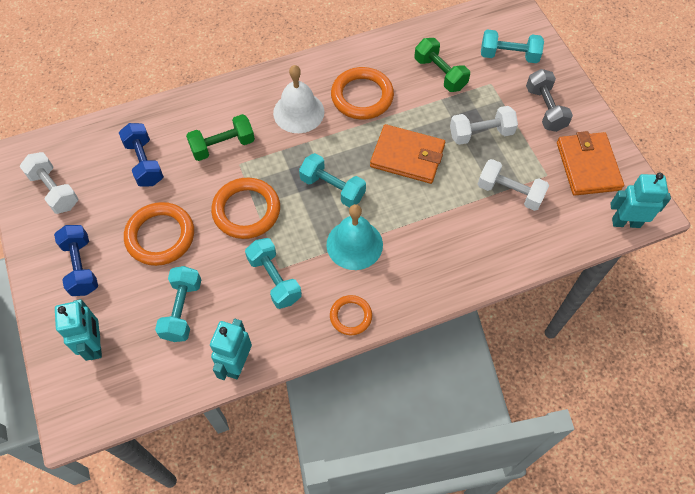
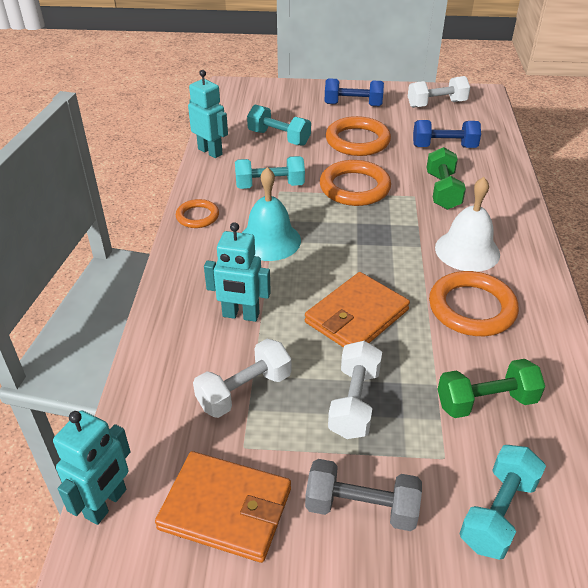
camera: 115 degrees right, 20 degrees down
(95, 345) = (281, 101): turquoise robot -> turquoise robot (240, 315)
(332, 188) = (347, 246): turquoise dumbbell -> none

